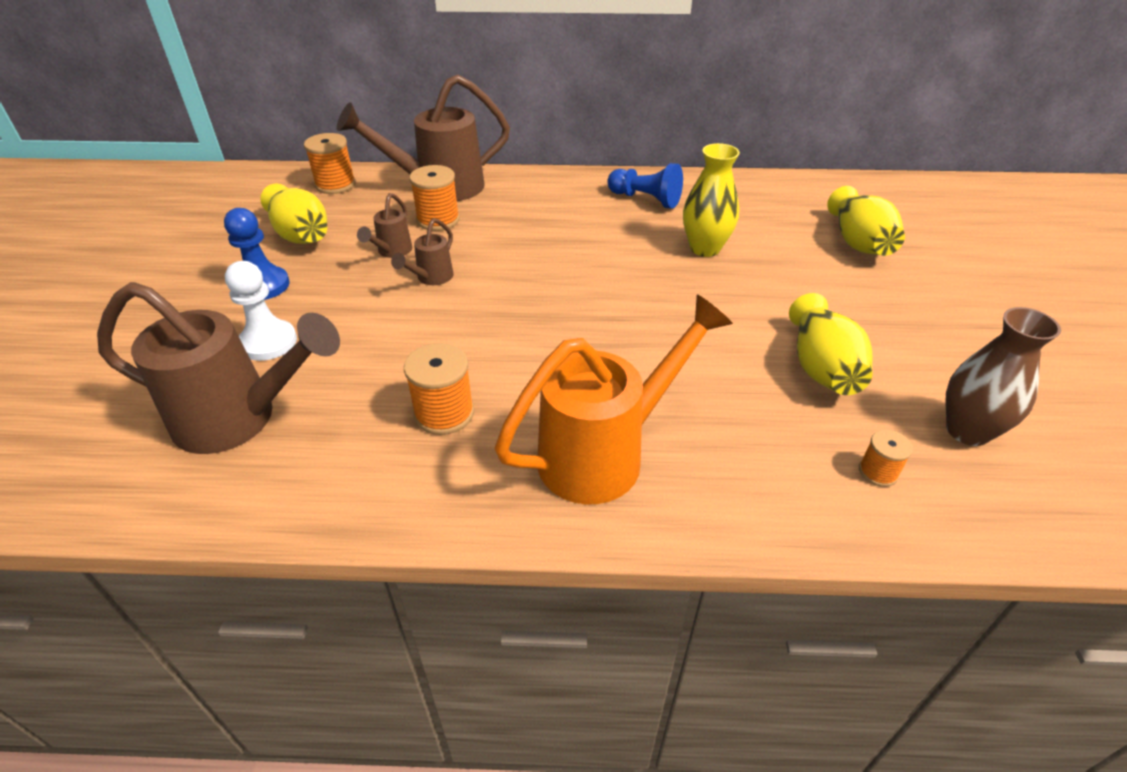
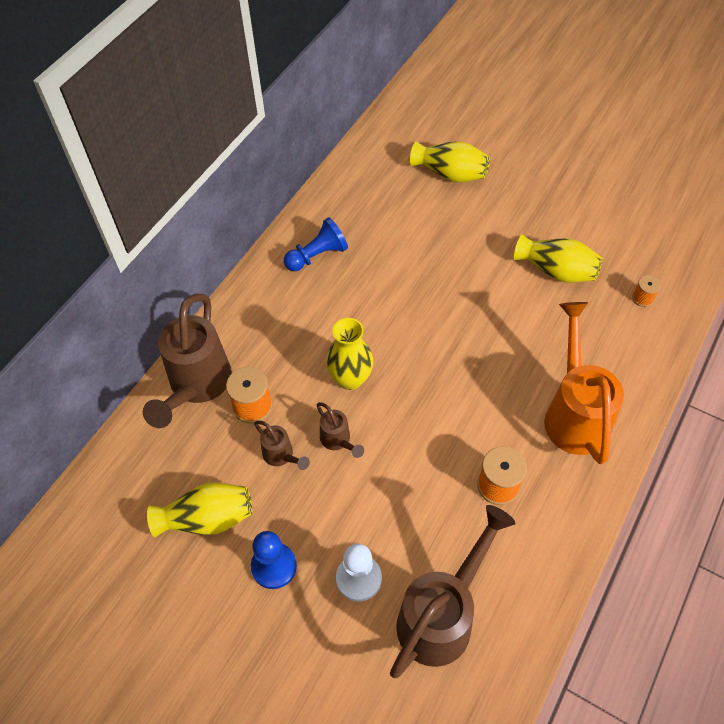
camera: 60 degrees left, 15 degrees up
(335, 184) = (129, 467): orange spool -> none
(705, 248) = (405, 257): yellow vase -> yellow vase (350, 379)
(967, 431) = (633, 242): brown vase -> none

